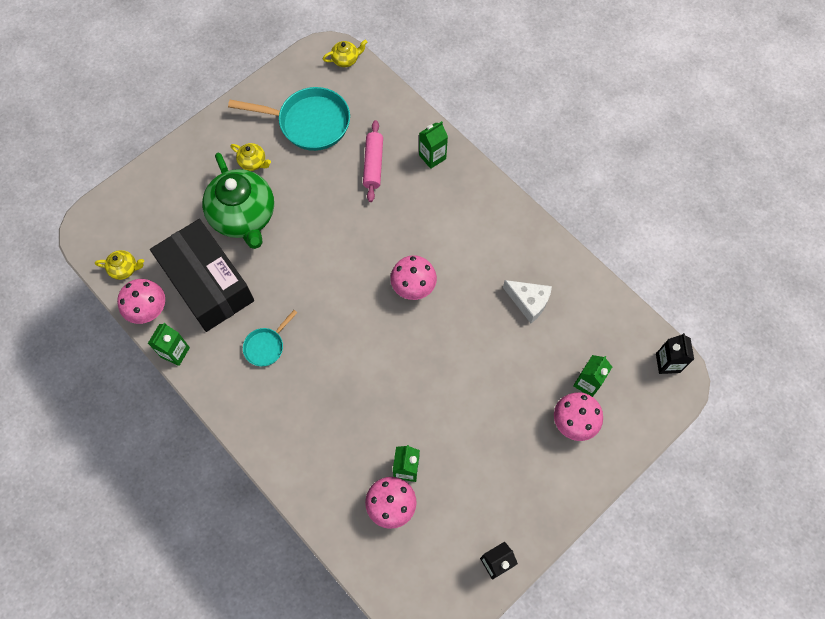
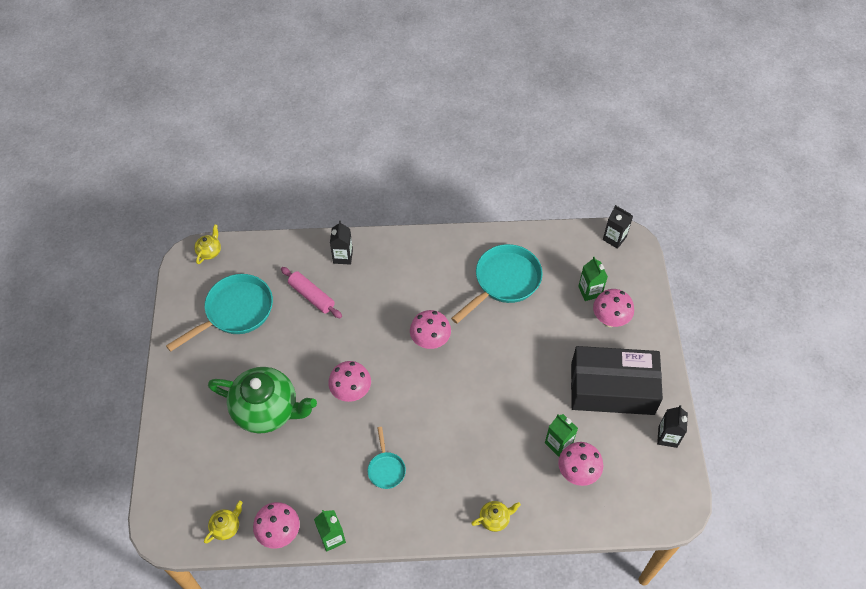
camera: 50 degrees left, 10 degrees down
(207, 283) = (296, 474): black box -> black box (612, 388)
(253, 162) = (228, 371): yellow teapot -> yellow teapot (495, 519)
(312, 265) = (351, 392): none -> pink mushroom
(432, 157) = (343, 256): green carton -> black carton
(528, 302) = (504, 281): white cheese -> turquoise pan

